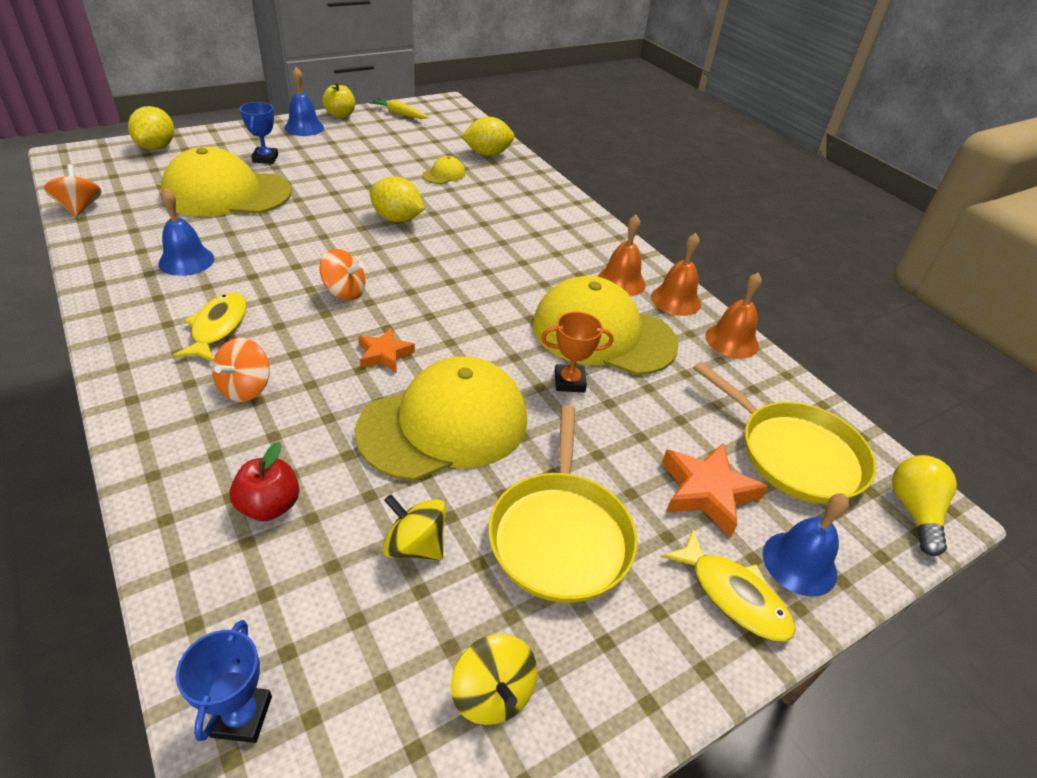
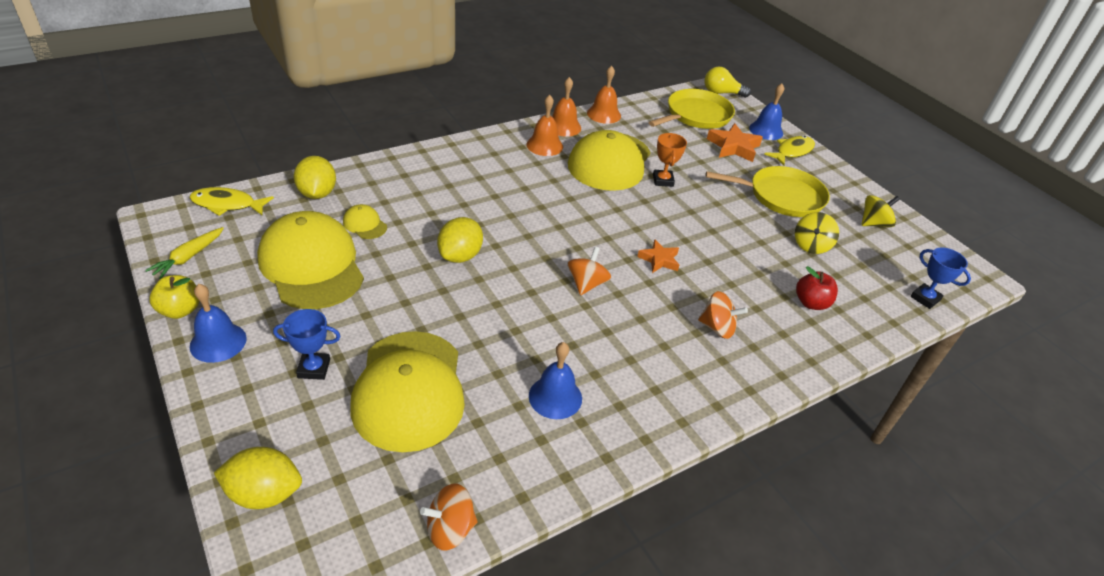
camera: 90 degrees left, 0 degrees up
(218, 327) = (653, 355): yellow fish -> yellow fish (227, 204)
(242, 716) = (925, 298): blue trophy -> blue trophy turned 45 degrees clockwise
(444, 424) = (719, 233): yellow cap -> yellow cap (311, 265)

